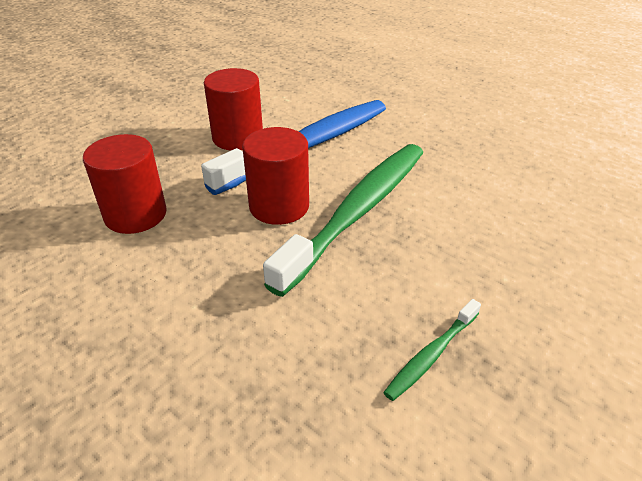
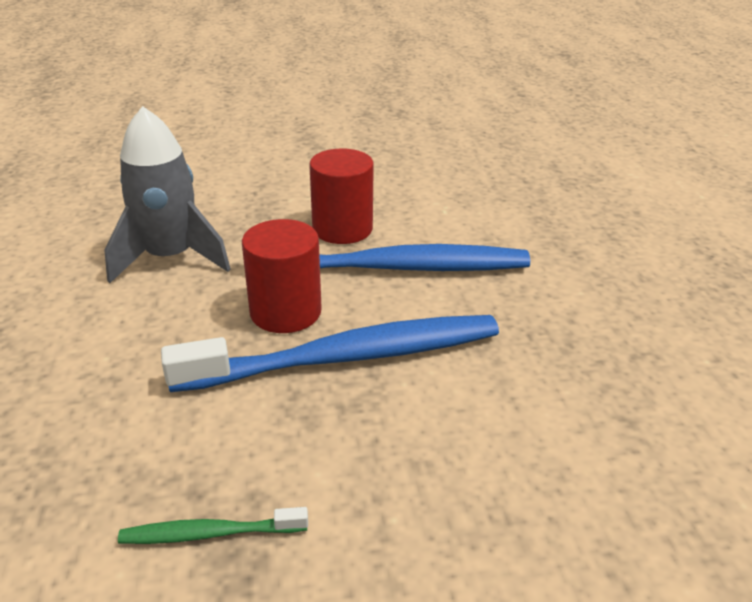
camera: 40 degrees right, 5 degrees down
(135, 214) = (170, 258): red cylinder -> grey rocket
(357, 212) = (347, 357): green toothbrush -> blue toothbrush

